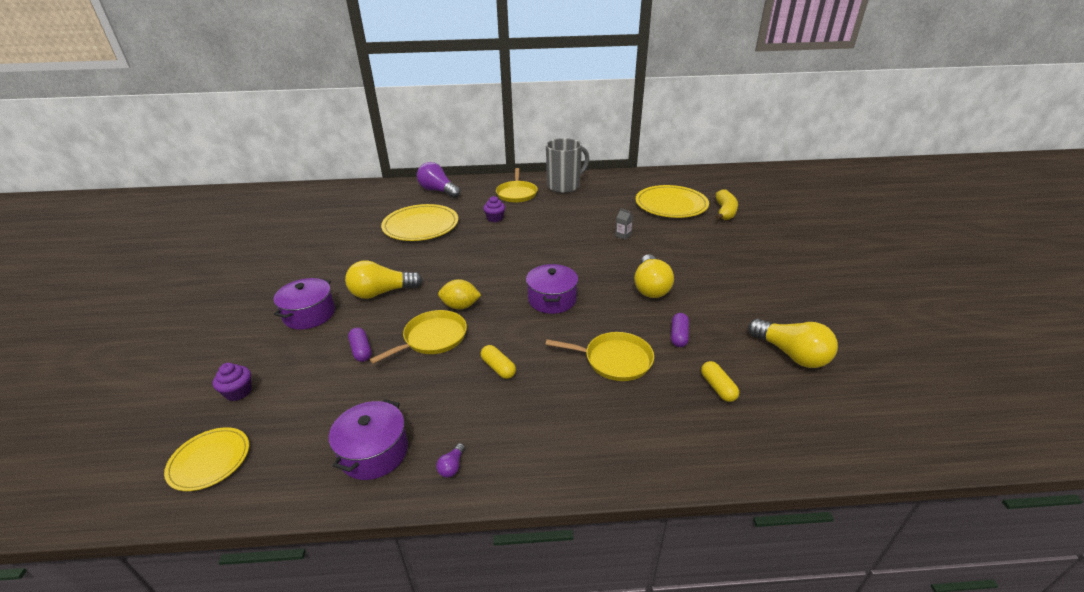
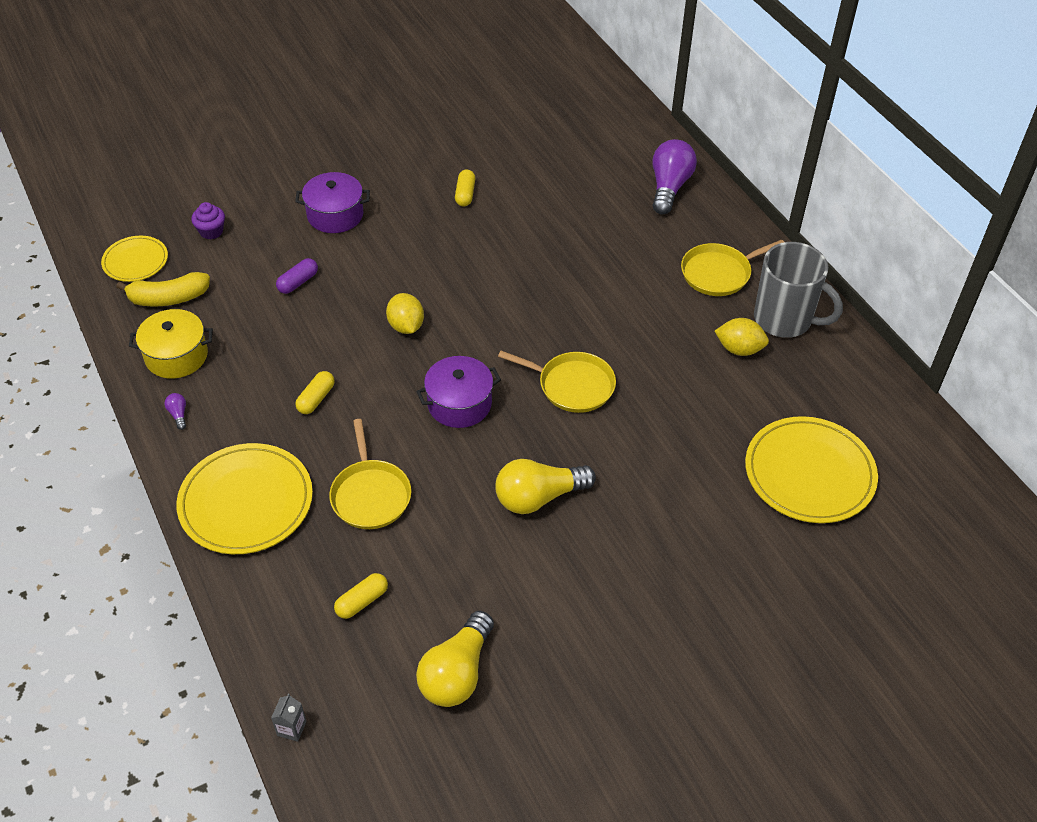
camera: 65 degrees right, 15 degrees up
(361, 254) = (465, 194): none -> yellow capsule
(374, 452) = (176, 356): purple pot -> yellow pot
(381, 292) = (399, 250): yellow light bulb -> none
(421, 226) = (561, 214): yellow plate -> yellow plate (246, 502)
(432, 338) = (340, 327): yellow pan -> yellow pan (572, 385)
(452, 466) = (178, 414): purple light bulb -> purple light bulb turned 75 degrees clockwise
(495, 218) = (626, 278): purple cupcake -> none
(575, 201) = (739, 349): none -> yellow lemon
(623, 235) = (664, 434): grey carton -> grey carton (291, 728)
(678, 336) = (443, 548): purple capsule -> none
(725, 211) = (832, 553): yellow banana -> yellow banana (168, 298)

